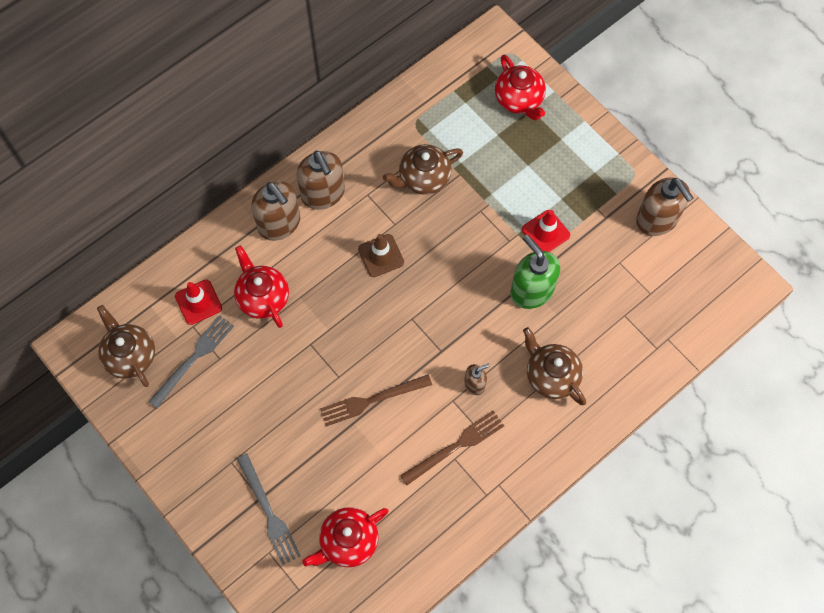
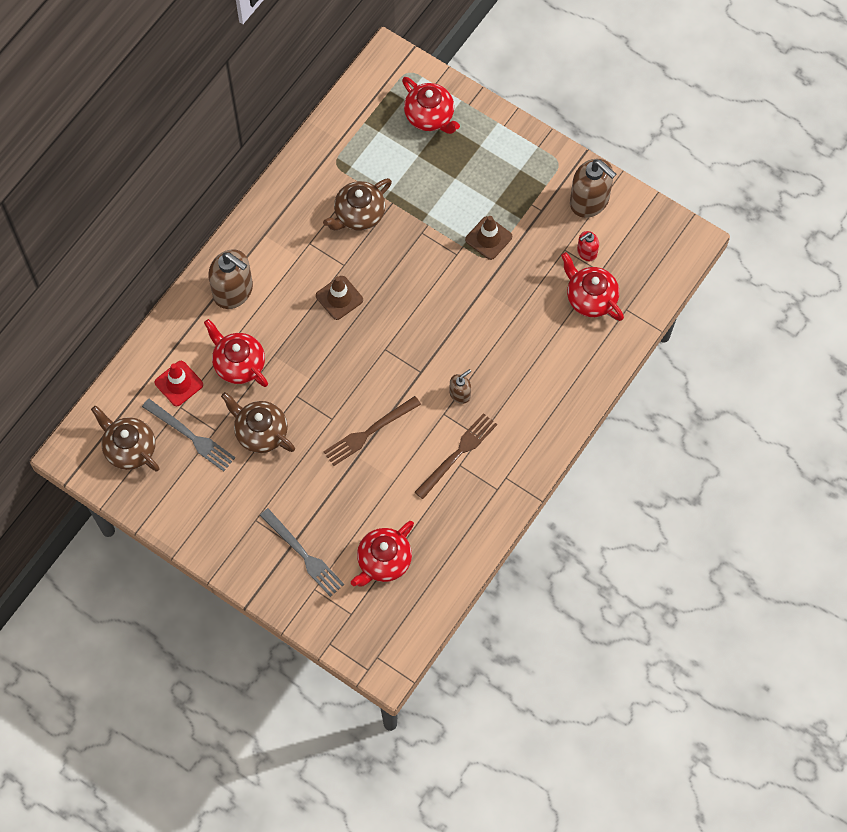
camera: 15 degrees left, 0 degrees up
(193, 359) = (191, 436): grey fork -> grey fork turned 105 degrees clockwise
(323, 194) = (267, 253): brown soap dispenser -> none
(531, 290) = (489, 296): green soap dispenser -> none
(545, 232) = (488, 238): red traffic cone -> brown traffic cone
(551, 375) = (528, 369): brown teapot -> brown teapot (260, 432)
(633, 318) = (590, 298): none -> red teapot
(641, 270) = (586, 252): none -> red soap dispenser

